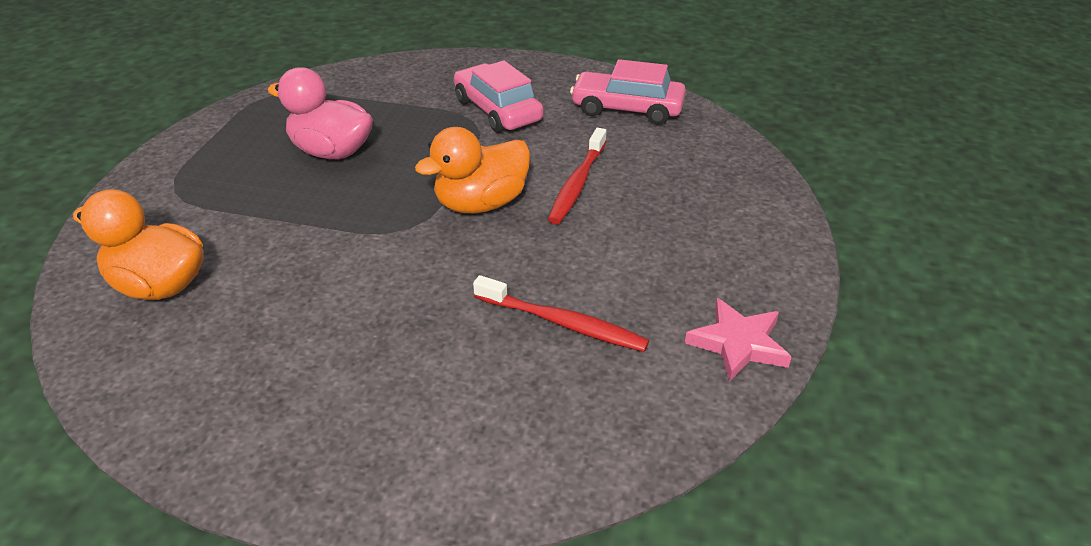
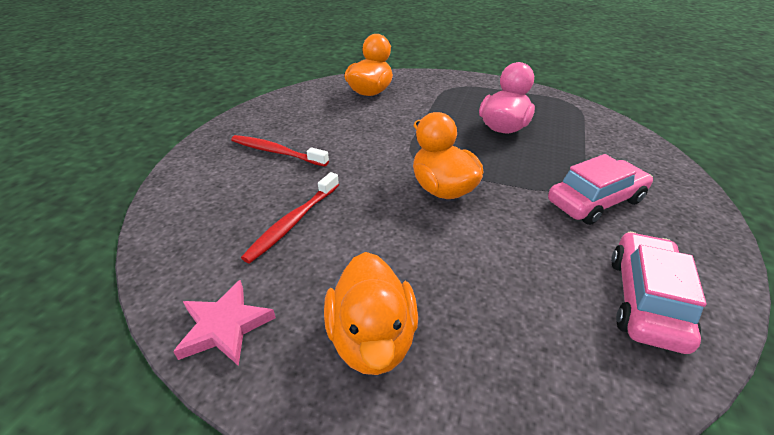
camera: 95 degrees right, 0 degrees up
(577, 183) = (477, 244): red toothbrush -> red toothbrush (276, 152)
(715, 243) = (372, 339): none -> orange duck

